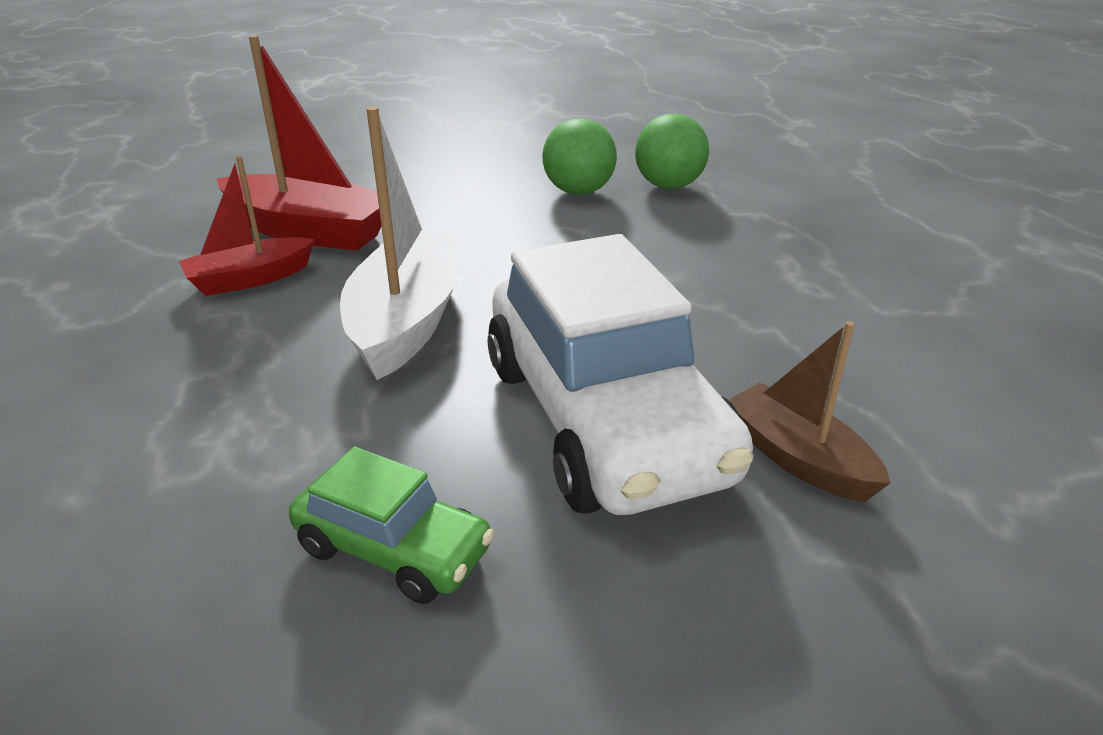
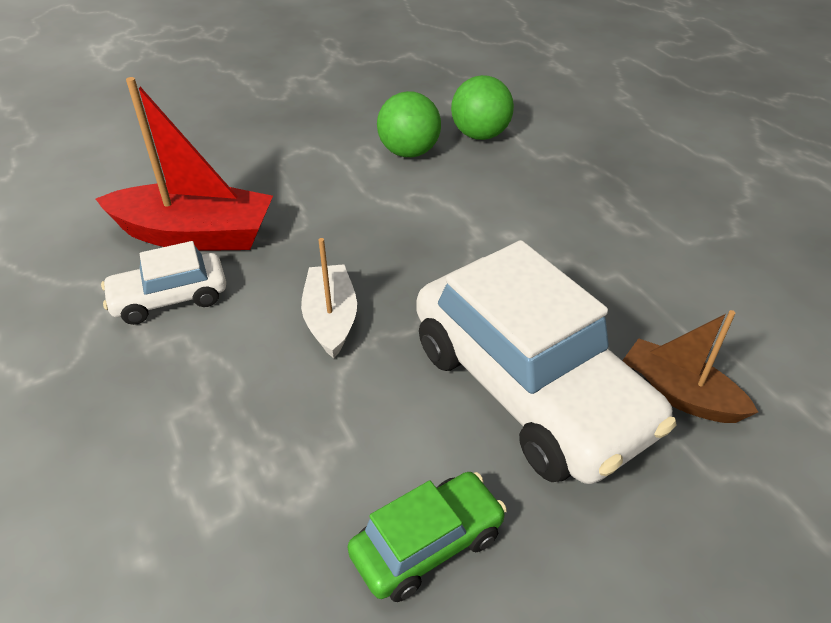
camera: 15 degrees left, 10 degrees up
(250, 279) = (170, 298): red boat -> white car
(393, 549) = (427, 544): green car -> green car turned 45 degrees counterclockwise
(408, 320) = (331, 319): white boat -> white boat, size x0.61

